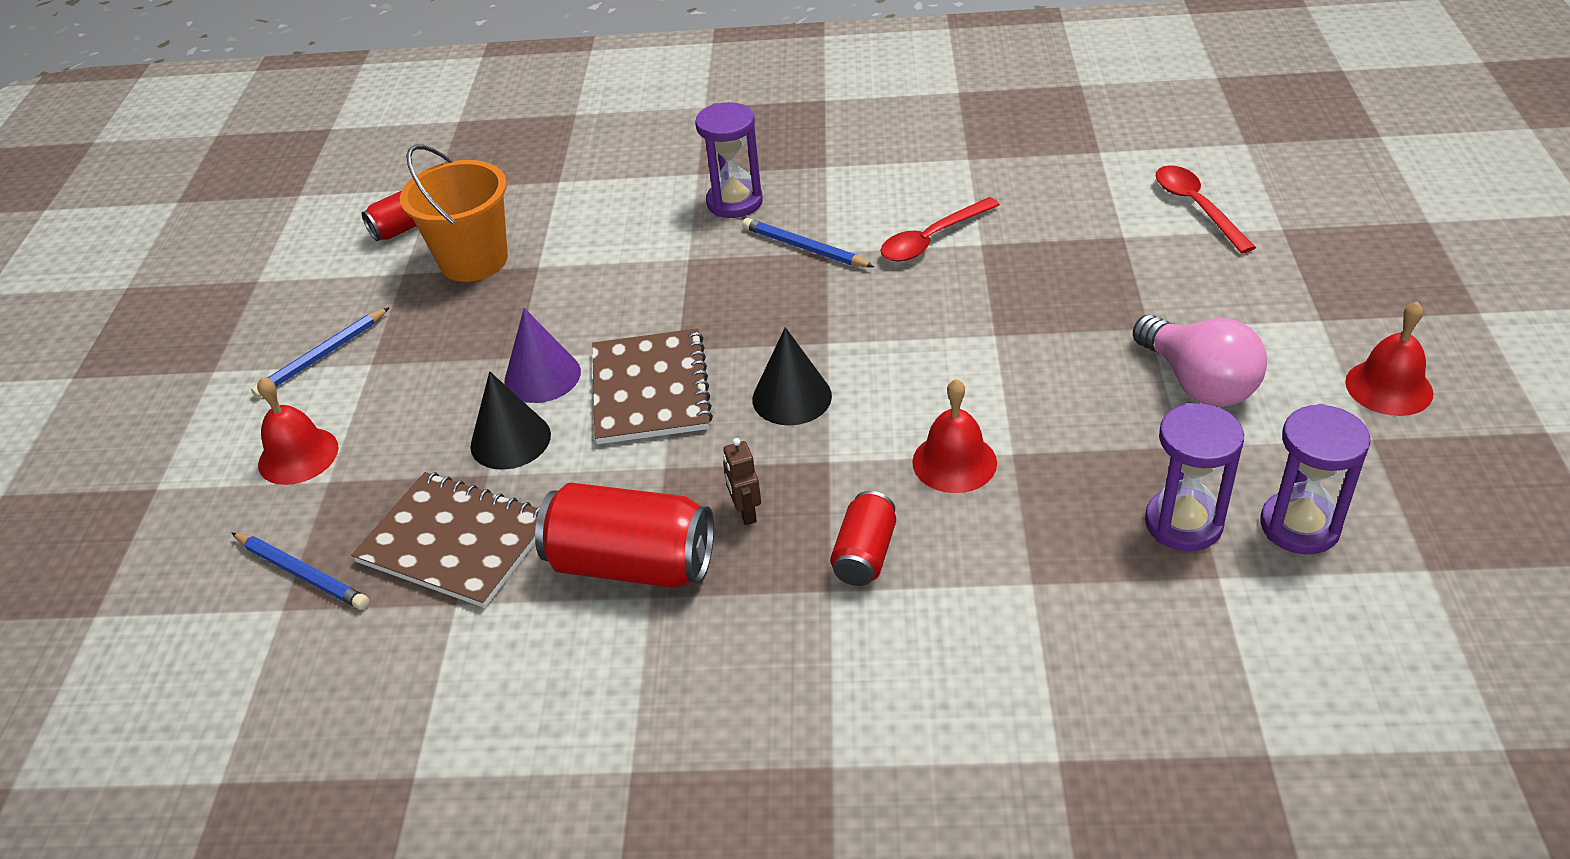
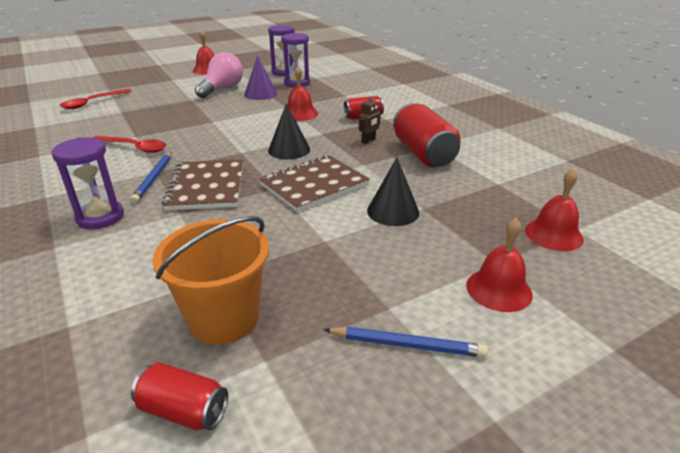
camera: 125 degrees left, 10 degrees down
(302, 574) = (553, 234): blue pencil -> red bell
(455, 542) = (471, 198): brown notebook -> brown notebook (206, 187)
(542, 376) = (334, 222): purple cone -> purple cone (260, 94)

